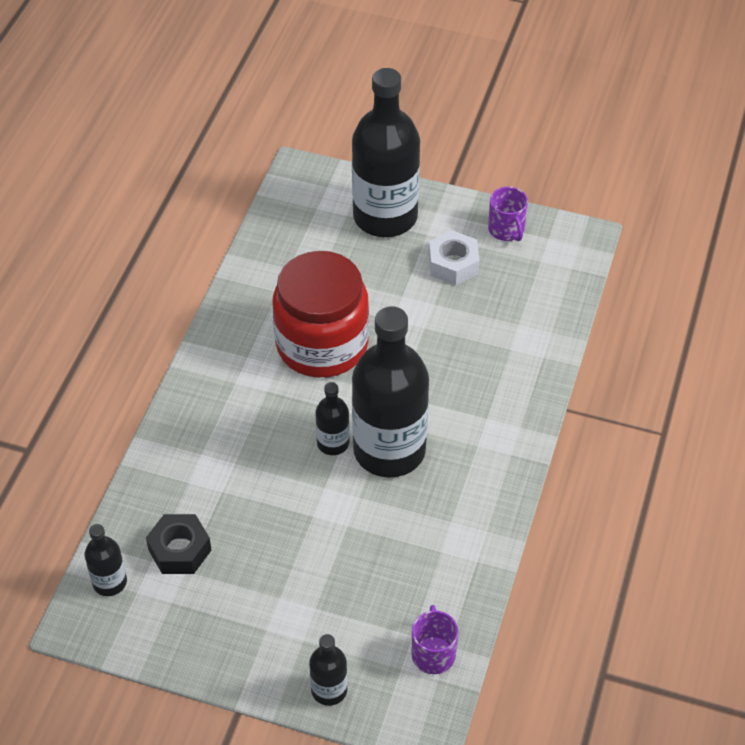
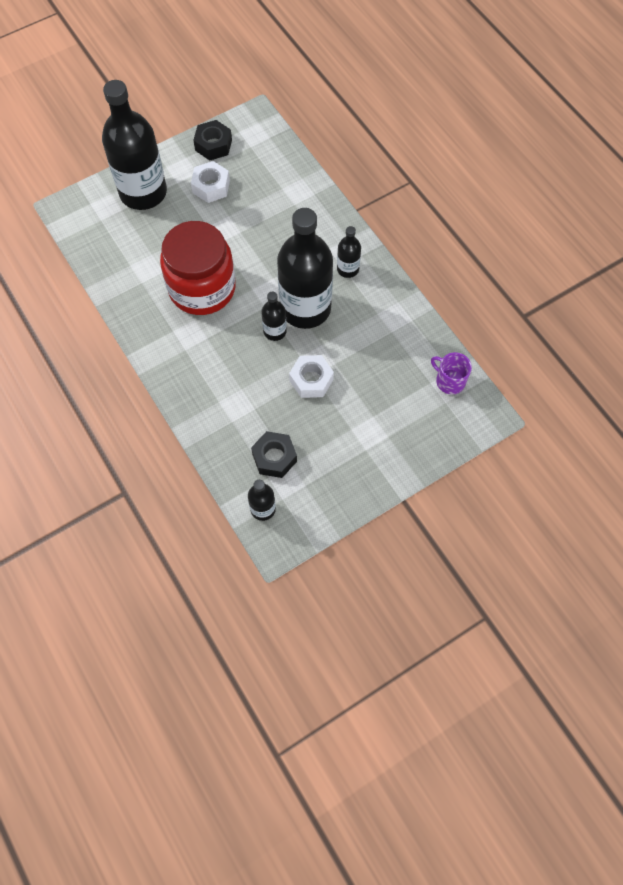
camera: 50 degrees left, 15 degrees up
(305, 518) = (311, 380): none -> white nut
(329, 690) = (429, 445): black bottle -> black bottle (348, 269)
(506, 230) = (213, 145): purple mug -> black nut

